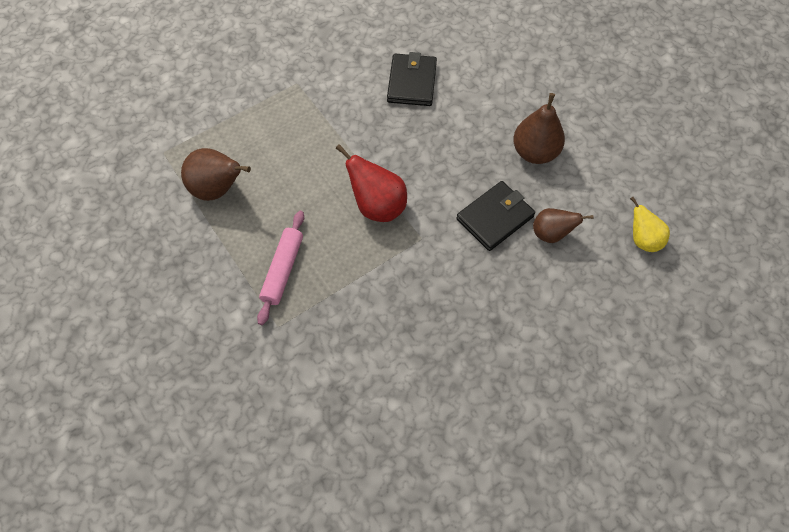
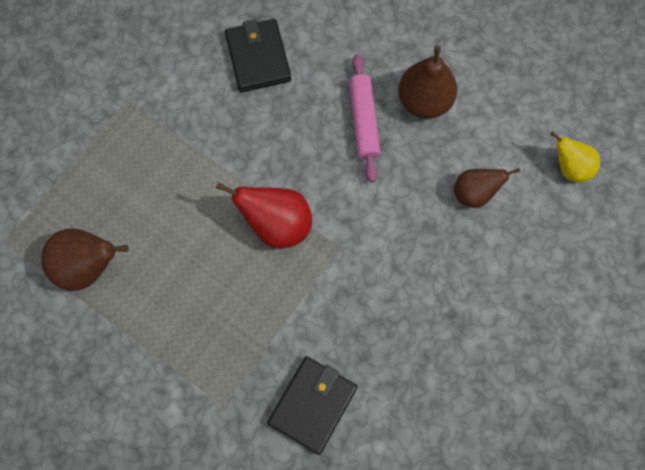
camera: 20 degrees left, 10 degrees up
(283, 270) = (202, 338): pink rolling pin -> pink rolling pin (364, 121)
(495, 218) = (408, 195): black wallet -> black wallet (312, 405)

